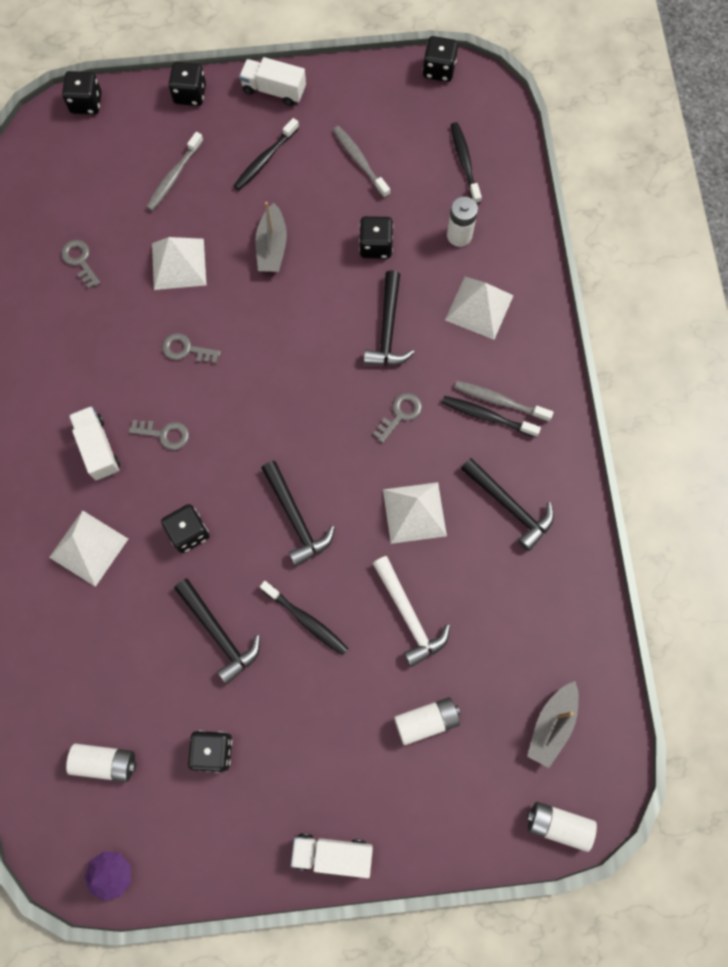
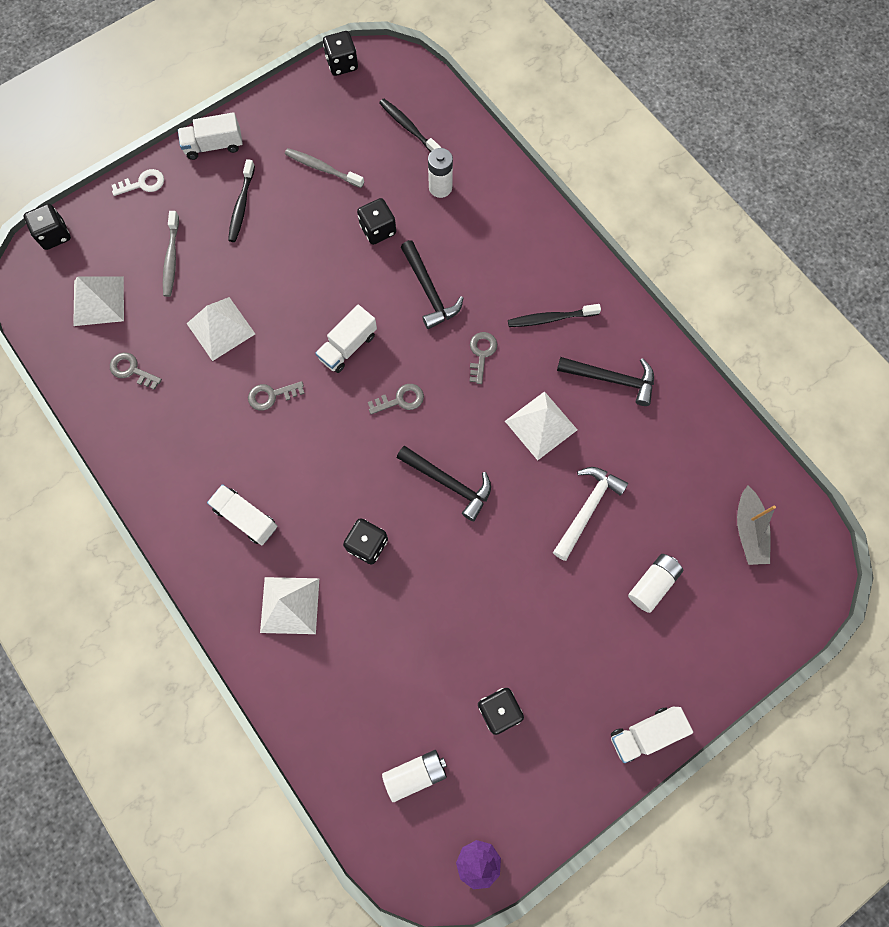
camera: 30 degrees left, 0 degrees up
(165, 434) = (296, 475): grey key -> grey key (400, 400)
(190, 94) = (143, 183): black dice -> white key
(219, 633) = (444, 612): black hammer -> none
(272, 247) = (292, 274): grey boat -> none
(281, 341) = (348, 346): none -> white truck
(306, 620) = (508, 560): black toothbrush -> none
(408, 615) = (587, 509): white hammer -> white hammer turned 90 degrees counterclockwise
(479, 307) = (491, 236): white pyramid -> white pyramid (98, 301)
(499, 401) = (553, 301): grey toothbrush -> none
(558, 825) = (800, 604): white battery -> none

